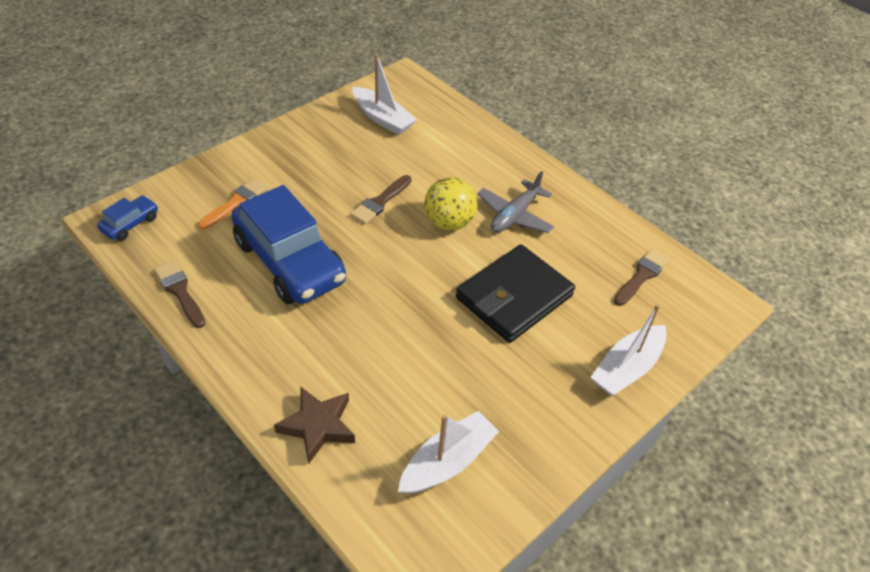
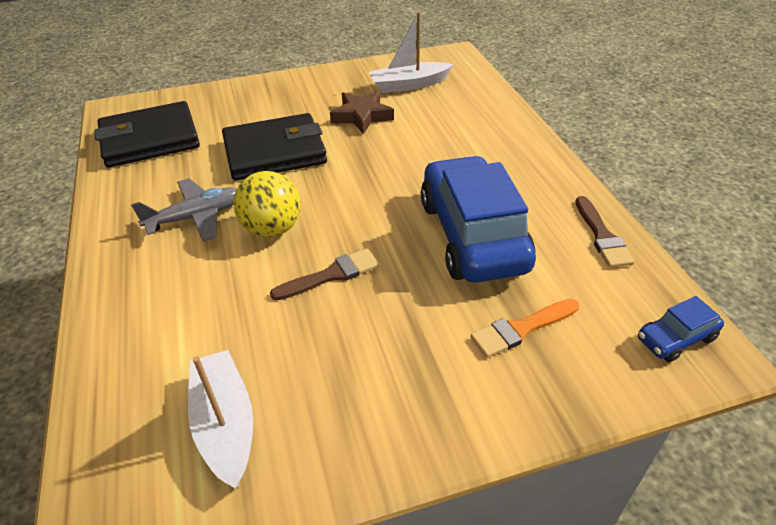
camera: 150 degrees left, 5 degrees down
(318, 426) = (491, 117): brown star -> brown star (362, 116)
(627, 368) = (241, 95): white boat -> none
(641, 276) = (150, 139): brown brush -> black wallet

